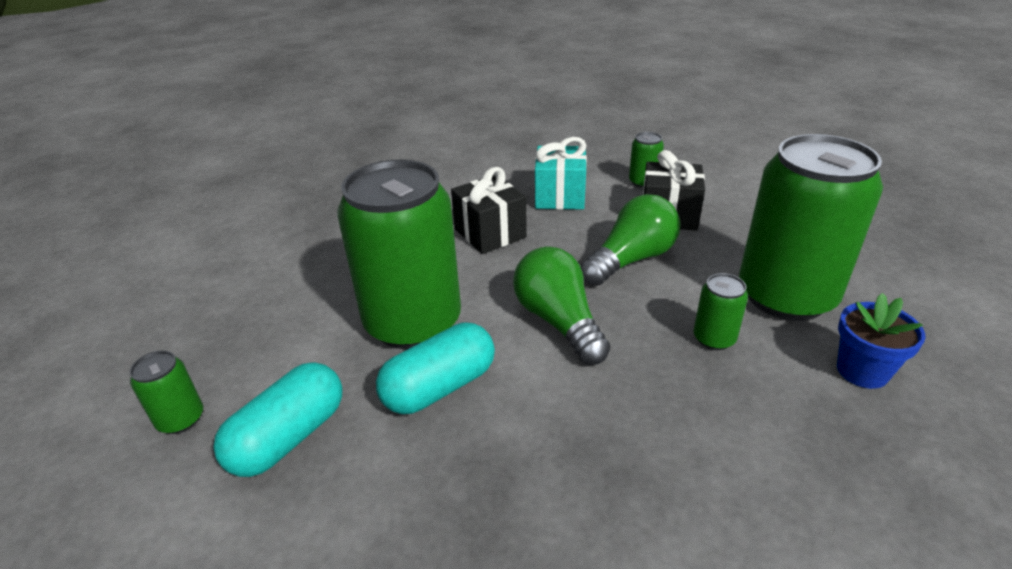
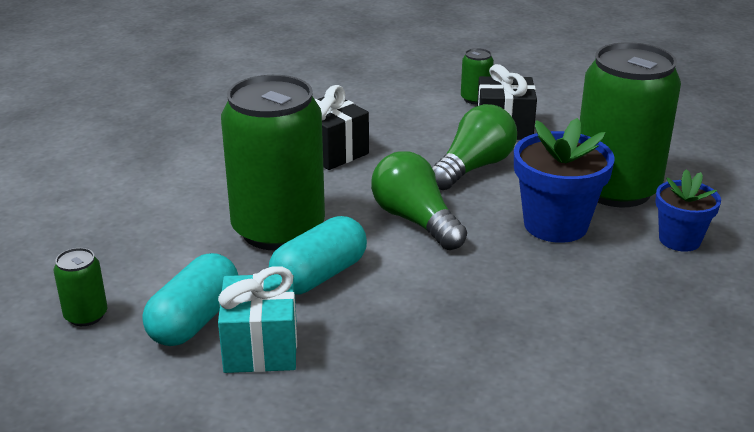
camera: 10 degrees left, 5 degrees down
(560, 196) = (394, 115): turquoise gift -> turquoise gift (261, 347)
(714, 338) = (555, 225): green can -> blue flower pot

